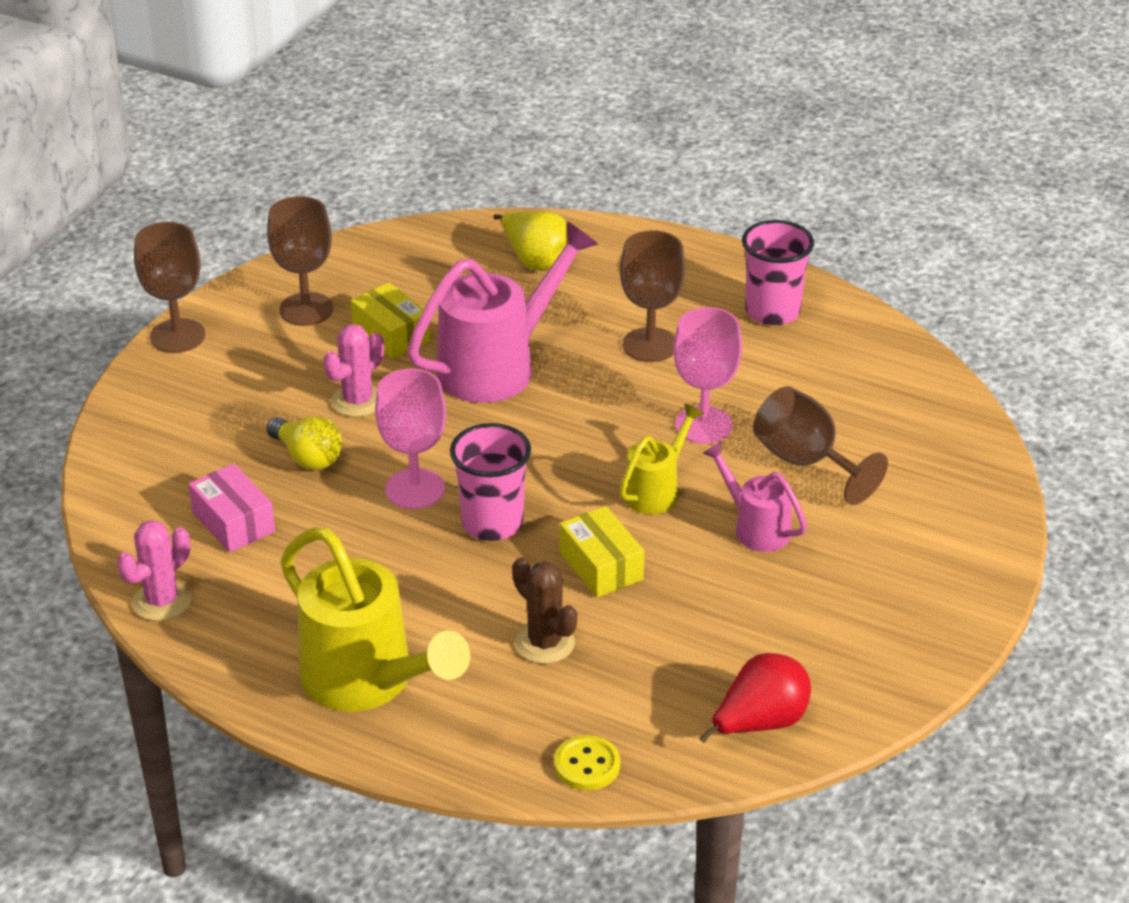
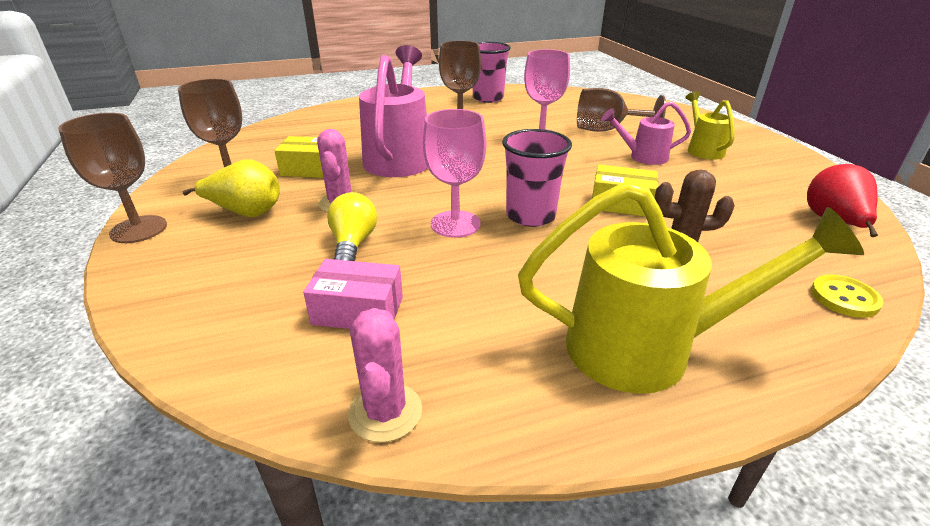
camera: 45 degrees left, 5 degrees down
(307, 457) = (353, 244): yellow light bulb -> yellow light bulb turned 90 degrees counterclockwise
(536, 261) = (346, 119): yellow pear -> yellow pear (246, 212)
(656, 491) = (575, 165): yellow watering can -> yellow watering can (703, 149)

